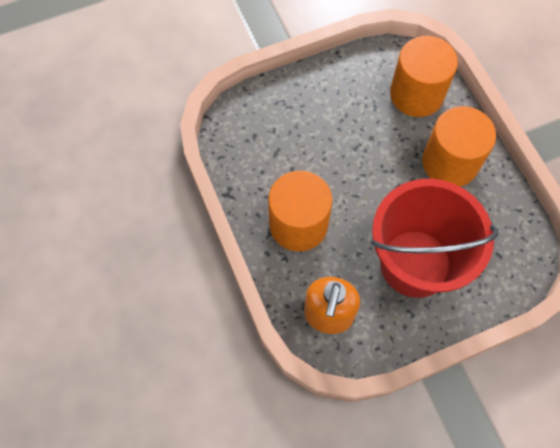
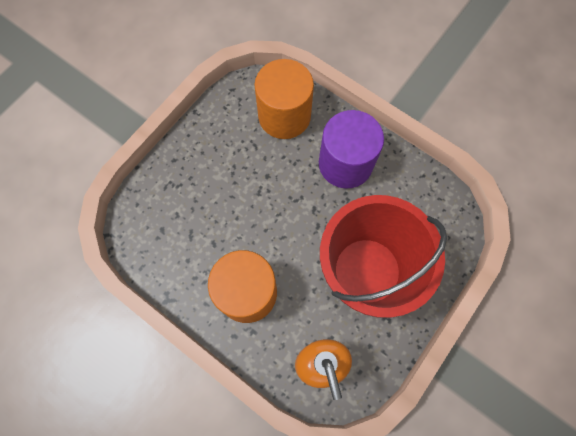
camera: 30 degrees left, 5 degrees up
(450, 162) = (345, 163): orange cylinder -> purple cylinder

